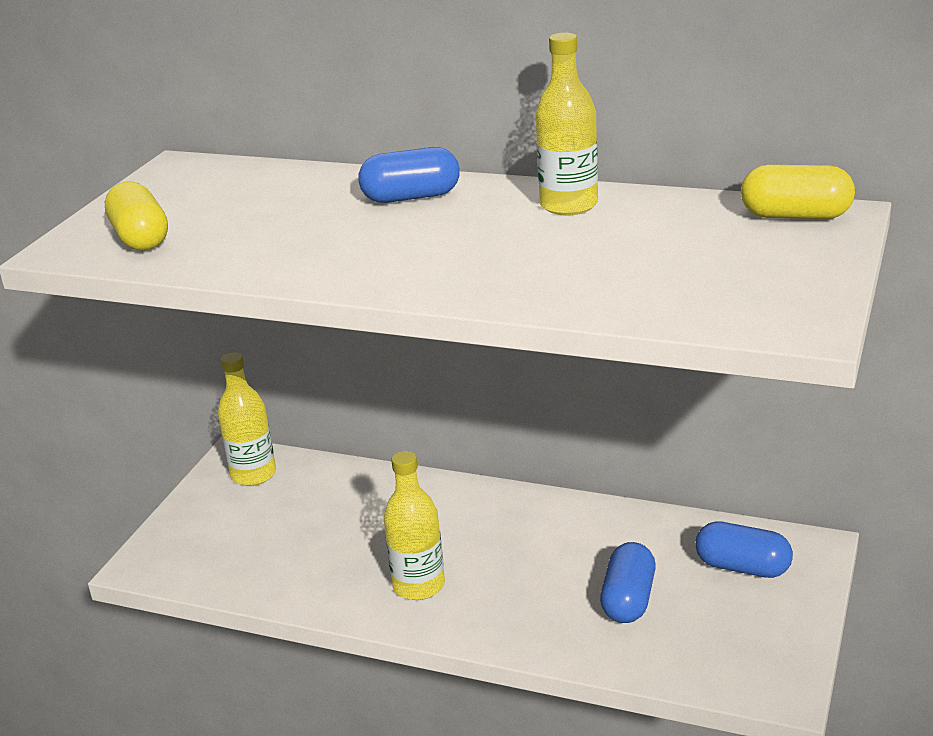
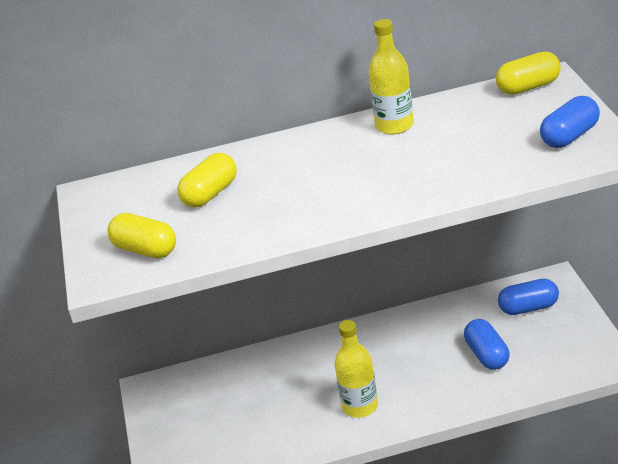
camera: 30 degrees left, 5 degrees up
(253, 474) = (174, 393): yellow bottle -> none
(279, 207) = (210, 194): none -> yellow capsule
(411, 197) = (289, 155): blue capsule -> blue capsule (570, 136)

